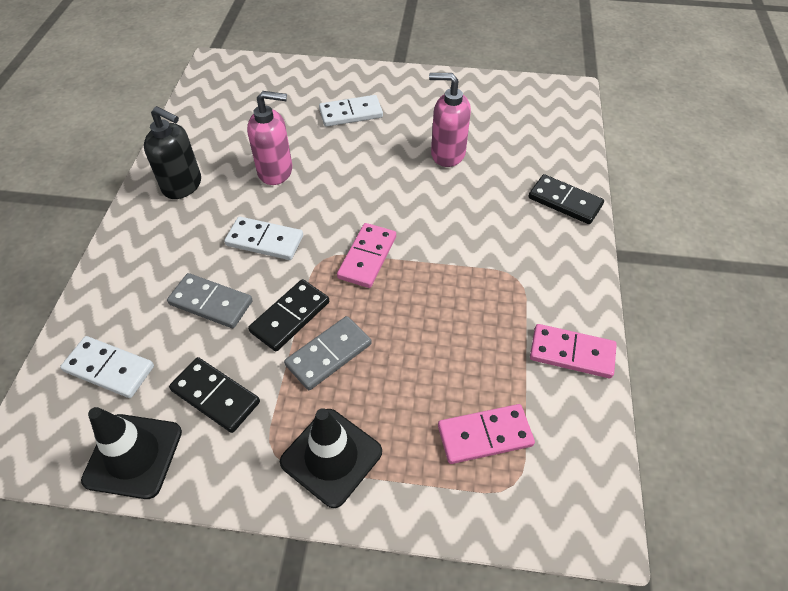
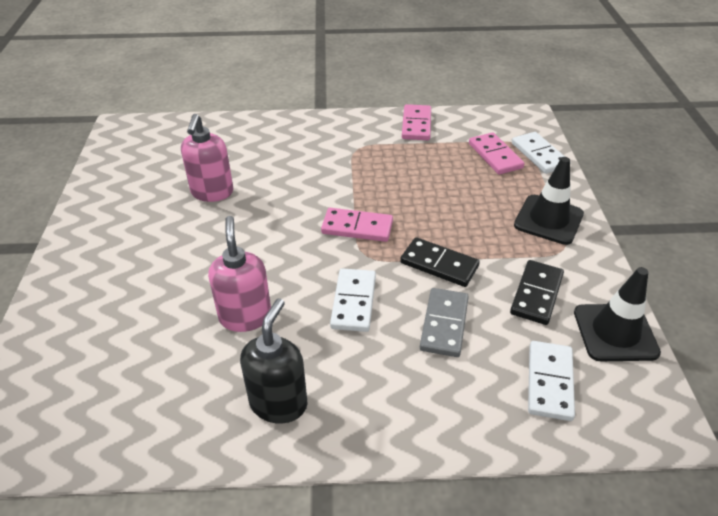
camera: 100 degrees left, 10 degrees down
(328, 354) = (466, 235): grey domino -> none
(351, 113) = (139, 270): white domino -> white domino (539, 155)
(565, 201) = (270, 128): black domino -> none

